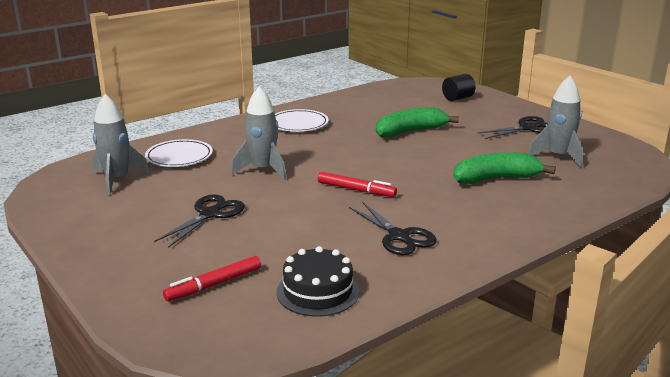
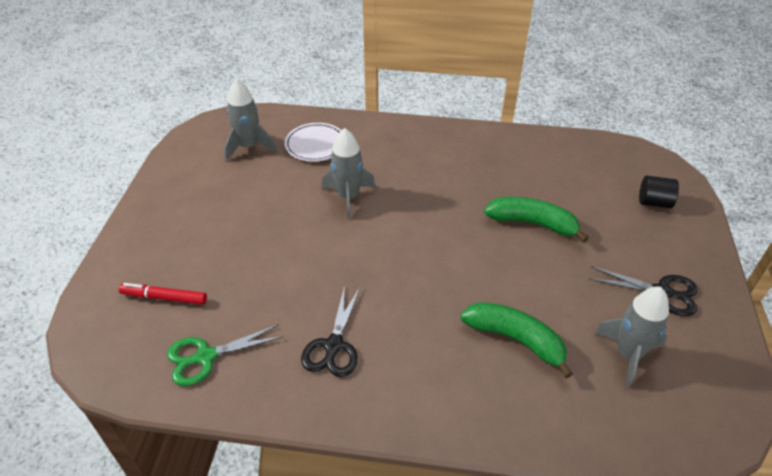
camera: 45 degrees right, 20 degrees up
(210, 214) = (252, 224): black scissors -> none
(298, 124) = (451, 155): white plate -> none
(318, 291) = (206, 356): black cake -> green scissors
(356, 190) = (380, 268): red marker -> none

